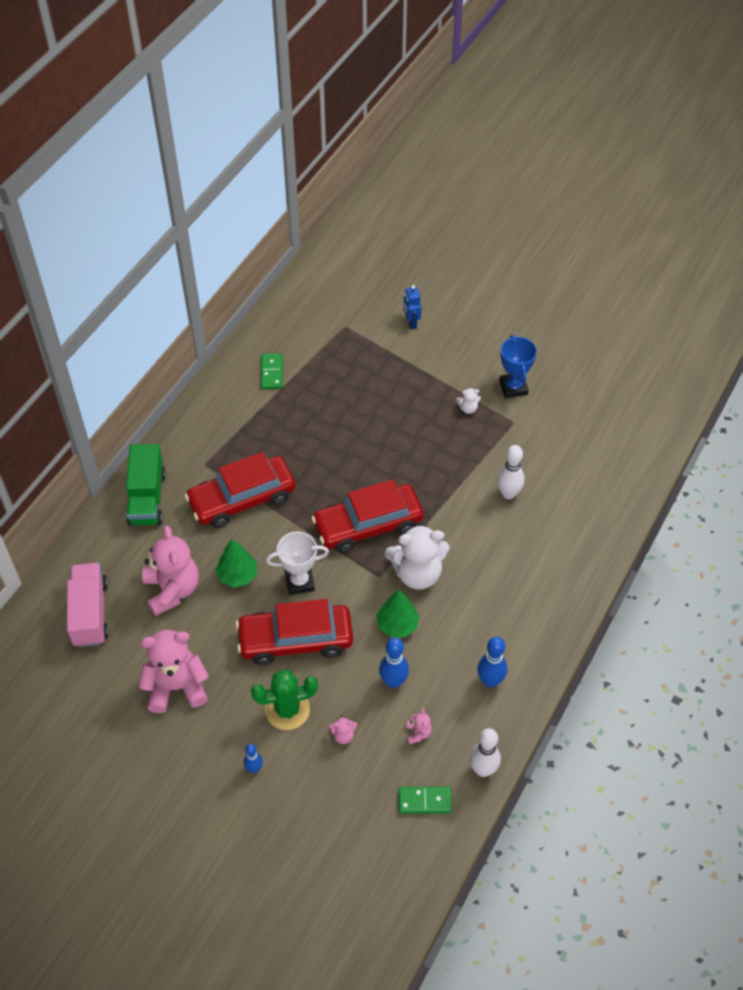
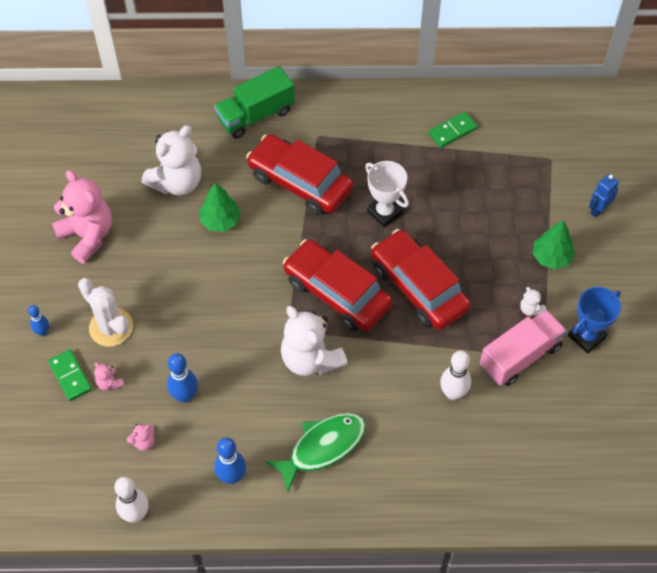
camera: 60 degrees right, 5 degrees up
(90, 613) = (121, 139): pink truck -> pink truck (520, 356)
(172, 590) = (177, 182): pink teddy bear -> white teddy bear
(287, 710) = (111, 327): green cactus -> white cactus
(295, 640) = (182, 298): red car -> red car (419, 287)
(299, 582) = (243, 270): white trophy -> white trophy (384, 212)
(397, 625) = (245, 370): green tree -> green tree (551, 257)
(424, 801) = (80, 480): green domino -> green domino (70, 376)
(502, 603) = (323, 447): none -> green fish

